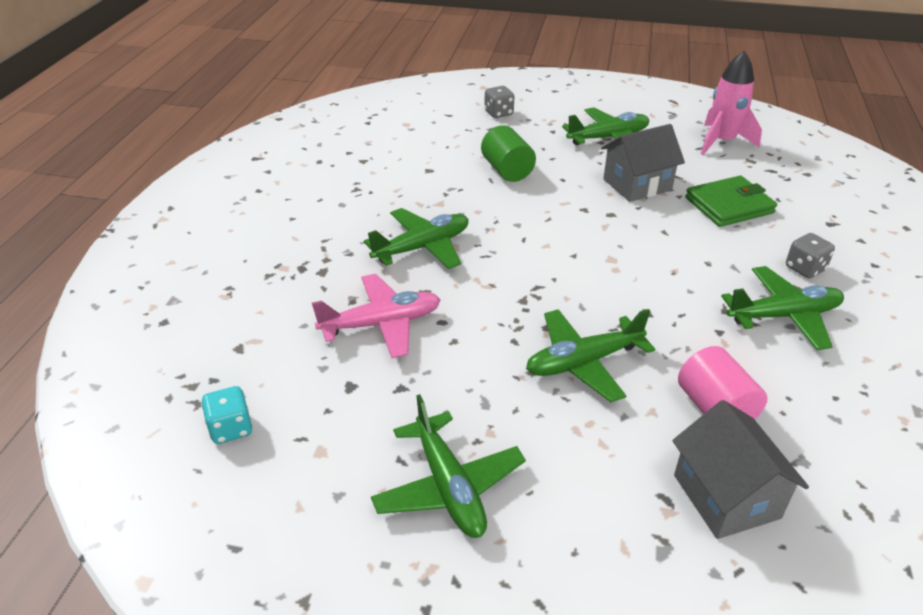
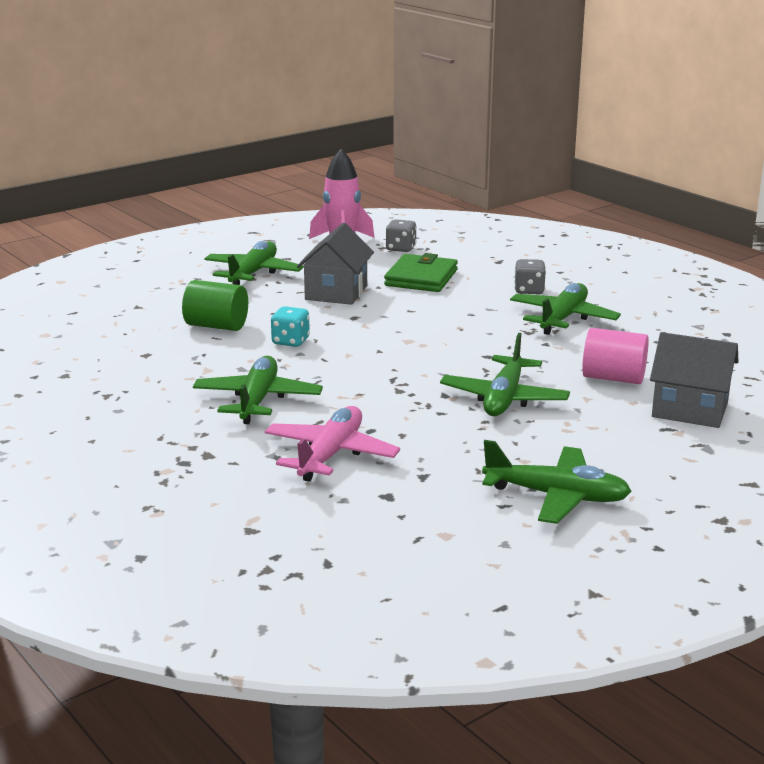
camera: 50 degrees left, 15 degrees down
(231, 428) = (357, 566): turquoise dice -> turquoise dice (290, 341)
(498, 113) = (120, 293): grey dice -> grey dice (401, 248)

